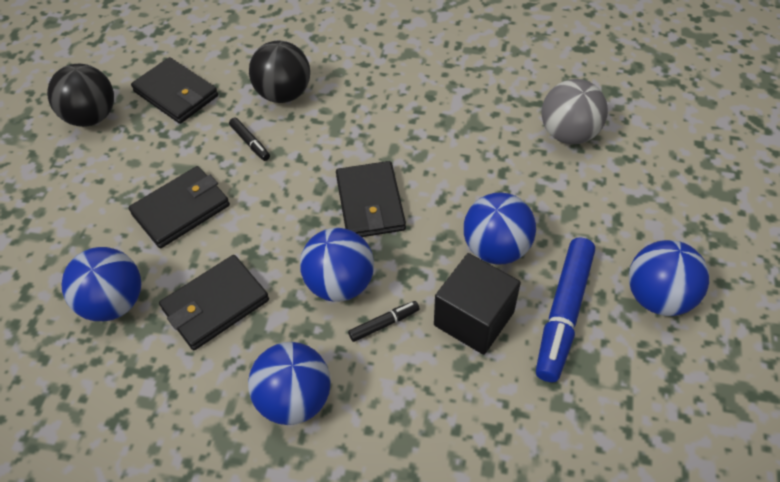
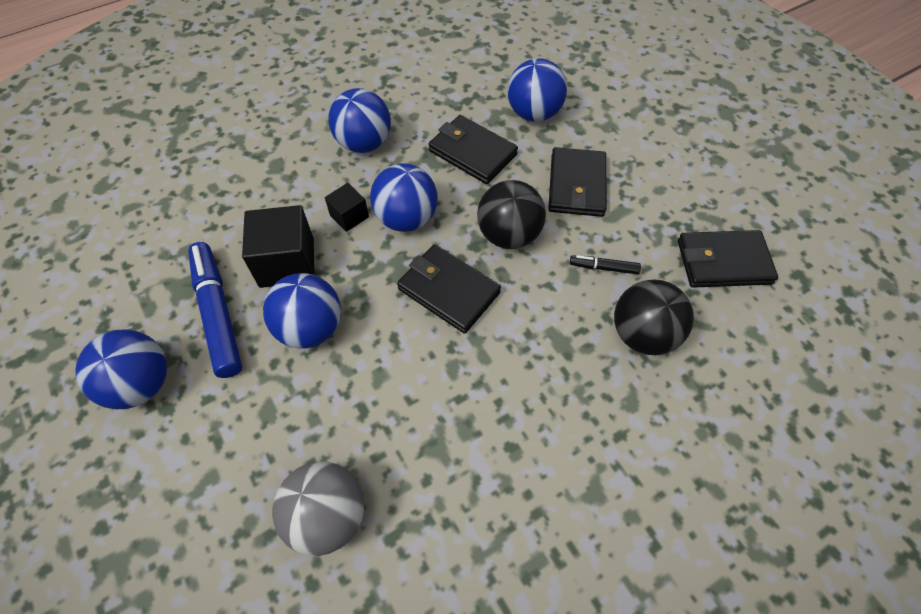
camera: 135 degrees right, 5 degrees up
(92, 117) = (745, 196): black ball -> black ball (508, 235)
(215, 305) = (472, 152): black wallet -> black wallet turned 60 degrees counterclockwise
(384, 324) = (349, 216): black marker -> black cube

